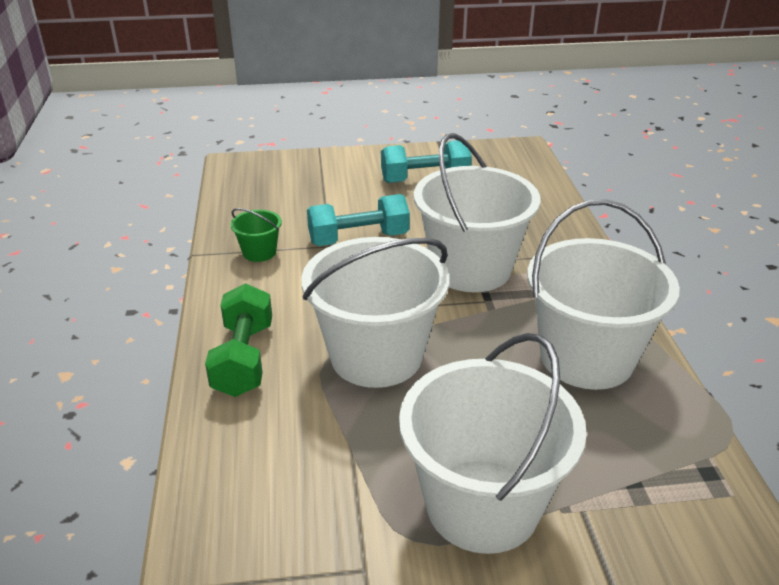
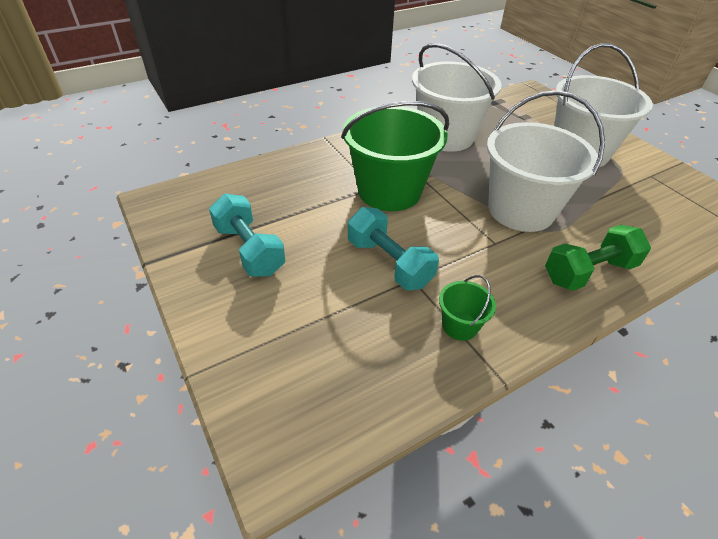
camera: 115 degrees left, 10 degrees up
(471, 269) = (389, 191): white bucket -> green bucket

